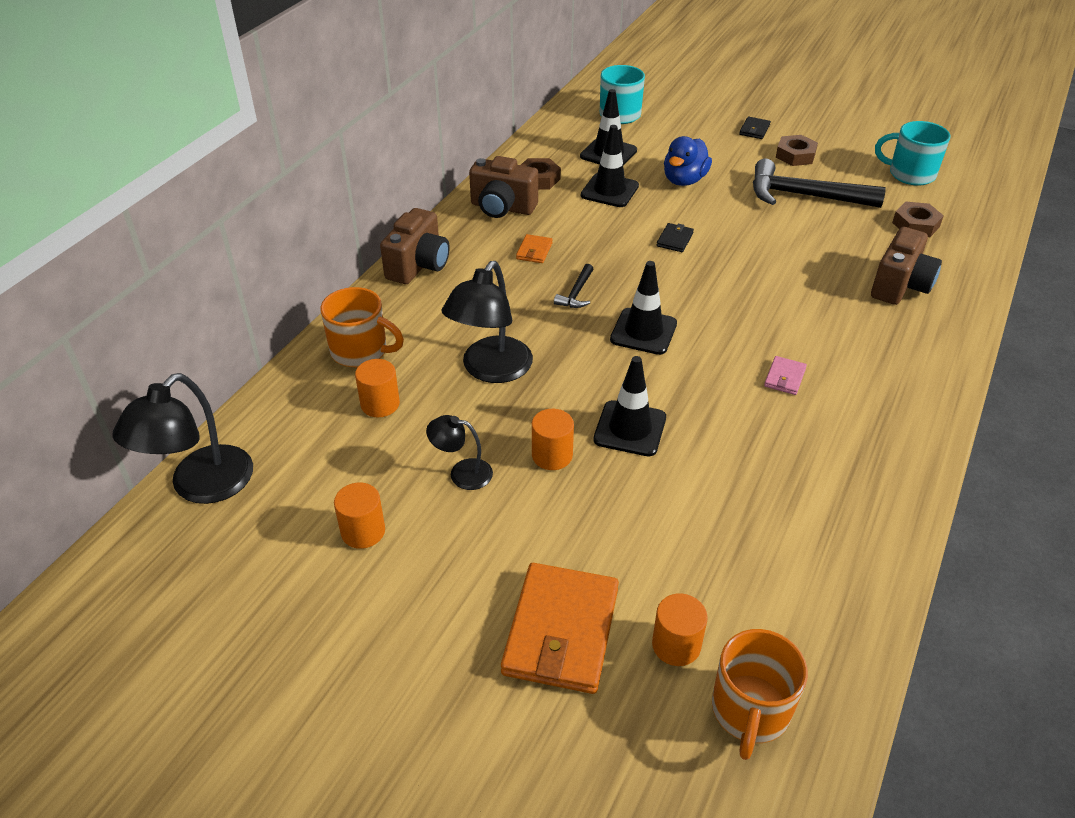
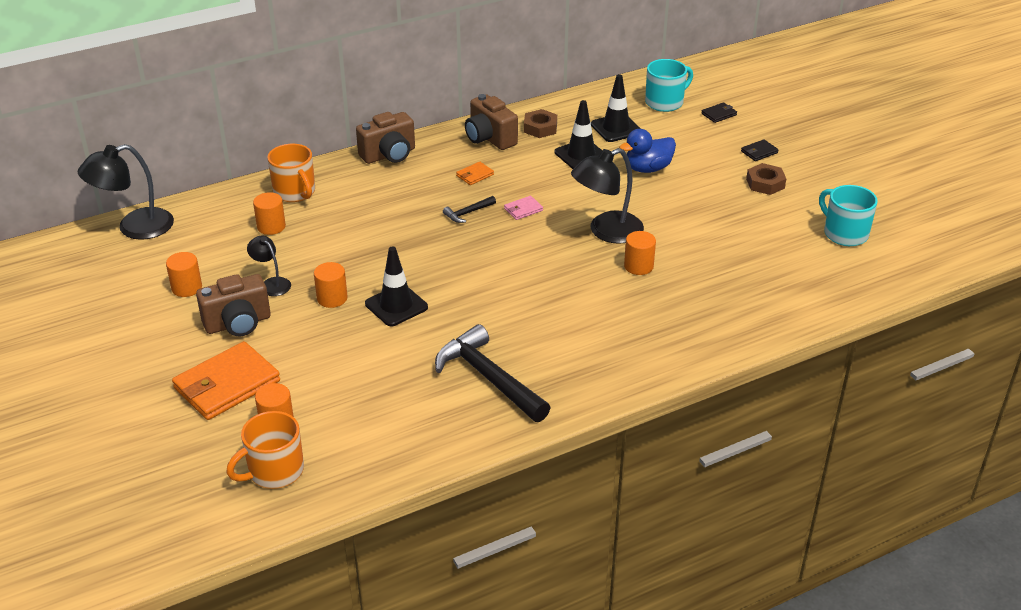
camera: 35 degrees right, 5 degrees down
(490, 370) = (356, 236): black lamp -> black lamp (606, 232)
(643, 332) = (480, 255): black traffic cone -> none
(674, 239) = (583, 206): black wallet -> black wallet (719, 114)
(785, 377) = (536, 323): pink wallet -> pink wallet (523, 209)
(797, 276) = (638, 266): none -> orange cylinder
(804, 196) = (727, 215): black hammer -> black hammer (488, 378)
(900, 286) = (709, 305): brown camera -> brown camera (238, 323)
(915, 225) = (789, 270): brown nut -> none

